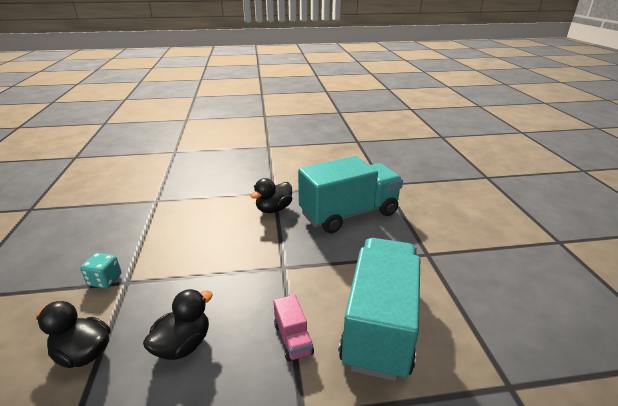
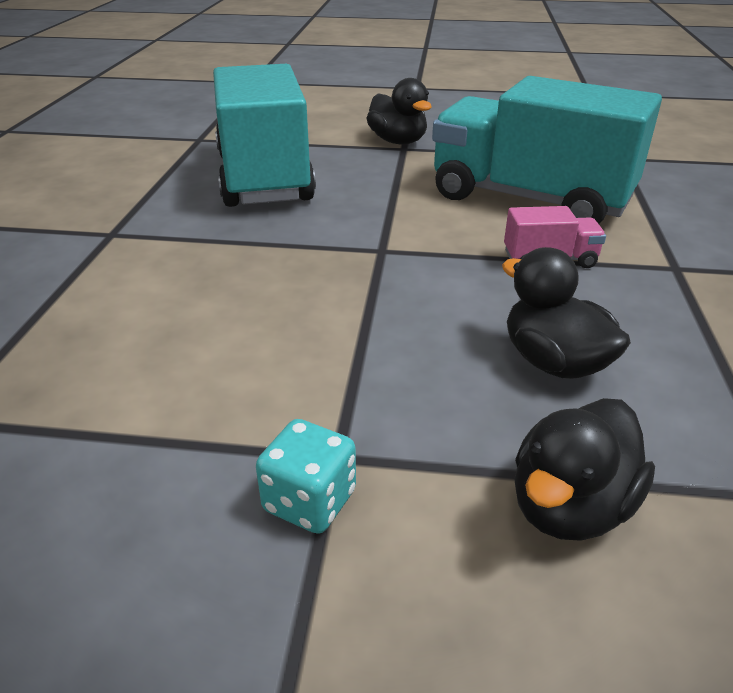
camera: 75 degrees left, 5 degrees up
(274, 209) = (182, 240): black duck -> black duck (398, 141)

